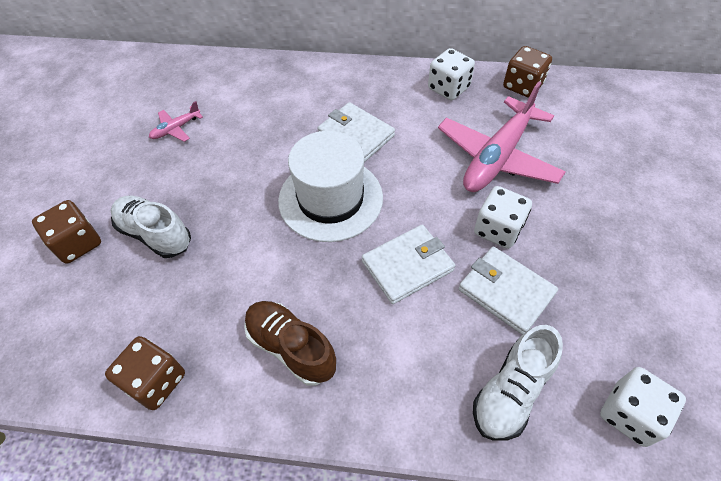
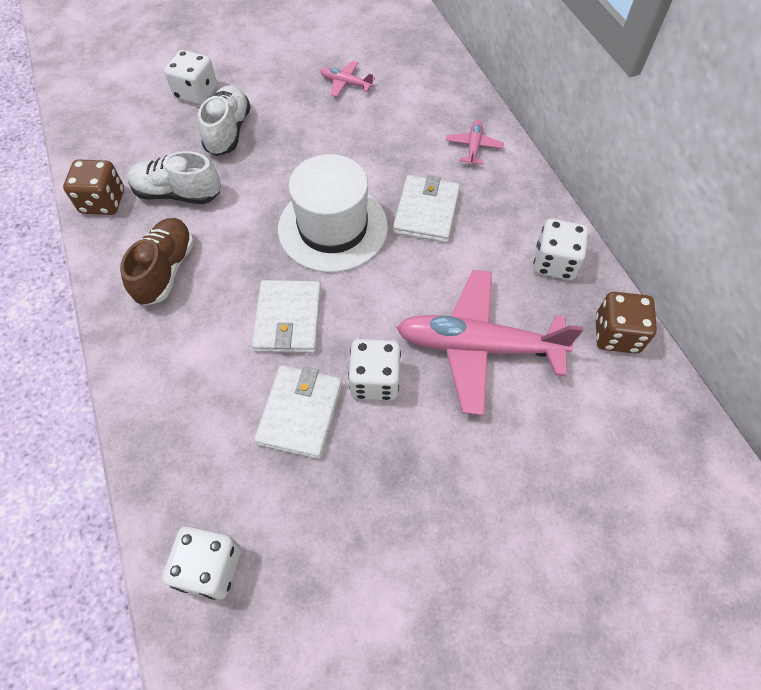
camera: 60 degrees right, 5 degrees up
(78, 243) = (196, 93): brown dice -> white dice
(312, 83) = (473, 147): none -> pink plane
(407, 266) = (288, 319): white wallet -> white wallet turned 60 degrees clockwise
(511, 392) = (192, 452): white shoe -> white shoe (178, 193)

